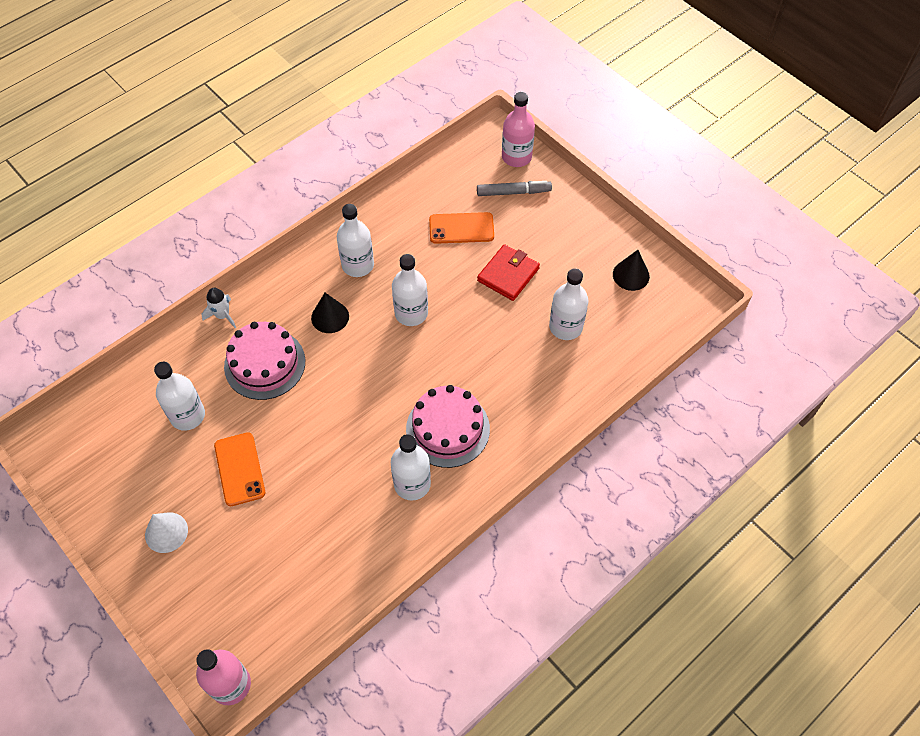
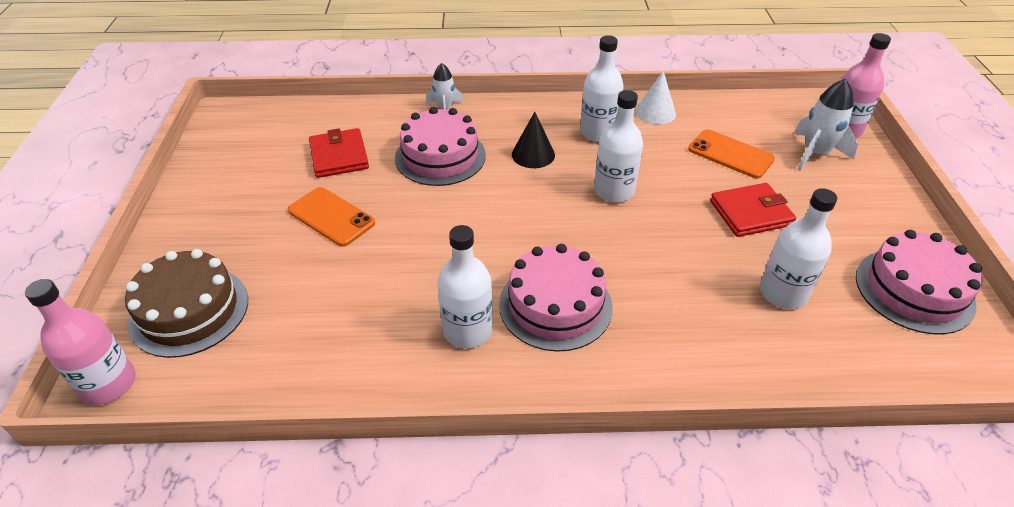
camera: 40 degrees right, 15 degrees down
(166, 532) = (222, 224): white cone -> white cone (655, 112)
(187, 415) = (339, 156): white bottle -> red wallet
(223, 605) = (189, 311): none -> brown cake
(239, 469) = (331, 217): orange phone -> orange phone turned 75 degrees counterclockwise
(513, 192) = (815, 153): grey marker -> white rocket
(631, 275) = (914, 290): black cone -> pink cake

